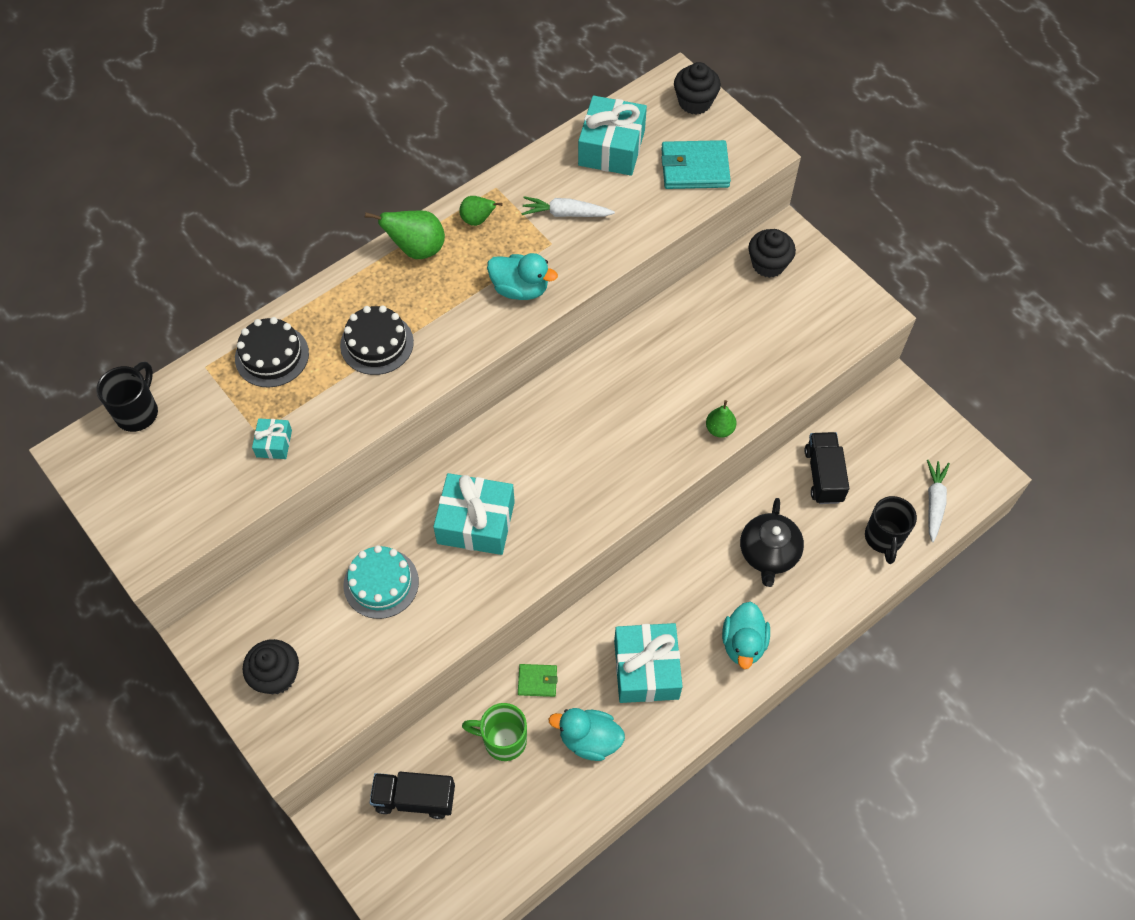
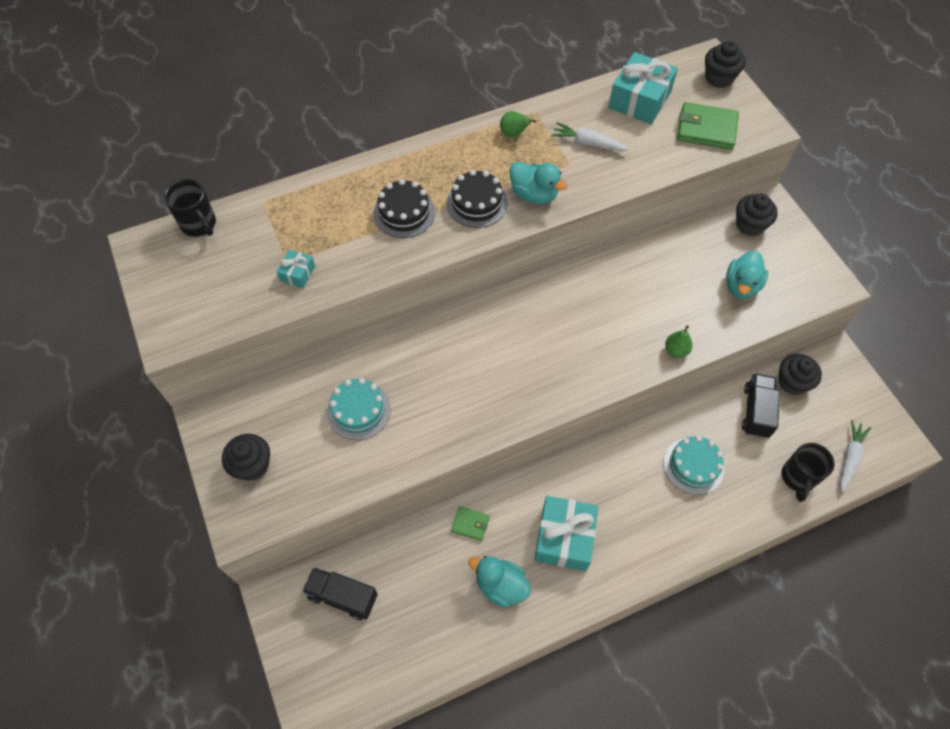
camera: 15 degrees right, 0 degrees up
(138, 412) = (199, 225): black mug -> black mug turned 105 degrees clockwise
(272, 356) = (317, 204): black cake -> black cake (477, 203)
(417, 249) = (458, 146): green pear -> none
(476, 522) = (450, 379): turquoise gift -> none
(503, 740) = (428, 566): green mug -> none
(694, 168) = (706, 129): turquoise wallet -> green wallet
(743, 643) = (653, 537): turquoise duck -> turquoise duck (741, 286)
(768, 553) = (693, 465): black teapot -> turquoise cake
(855, 432) = (792, 382): none -> black cupcake

